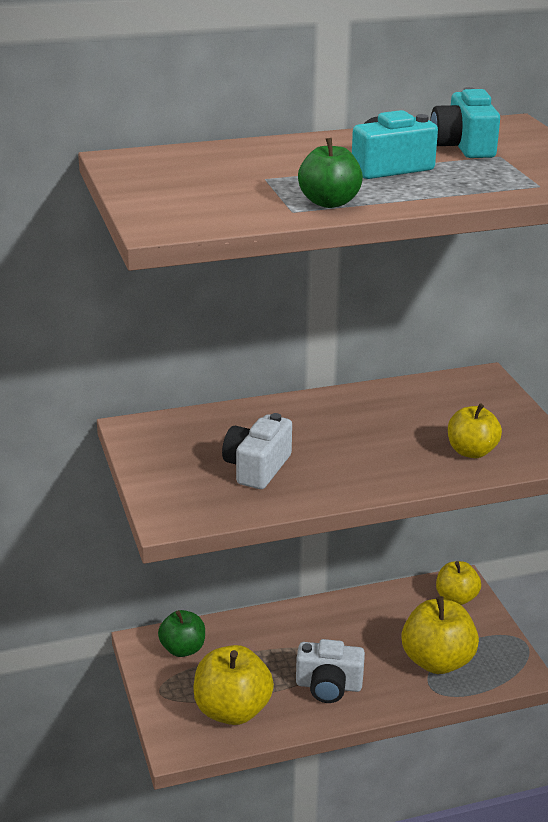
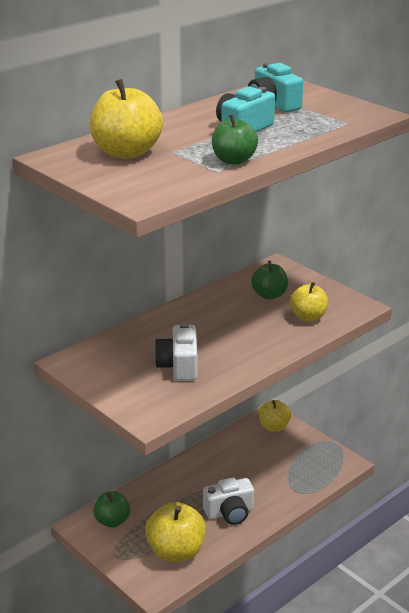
camera: 25 degrees left, 0 degrees up
(437, 661) = (289, 472): yellow apple -> yellow apple (126, 152)
(442, 412) = (269, 295): none -> green apple

